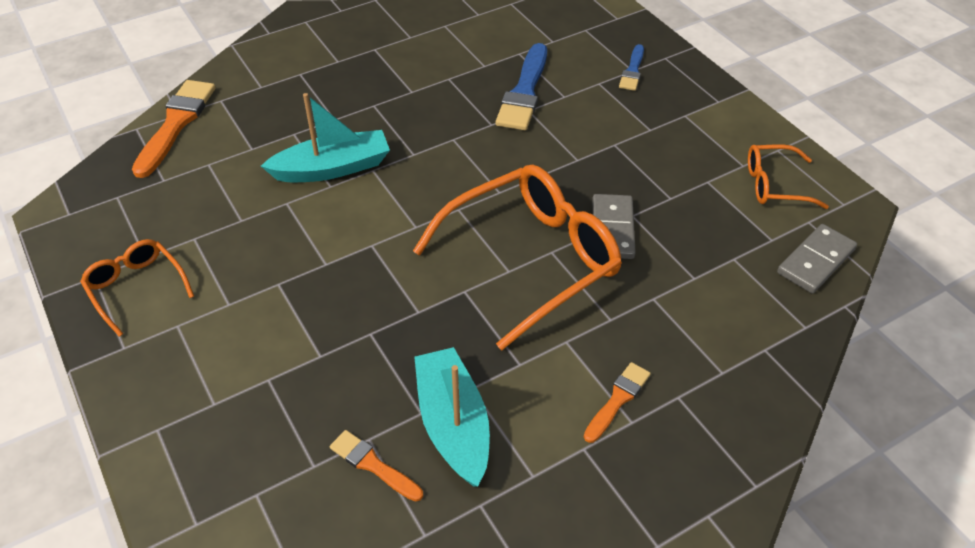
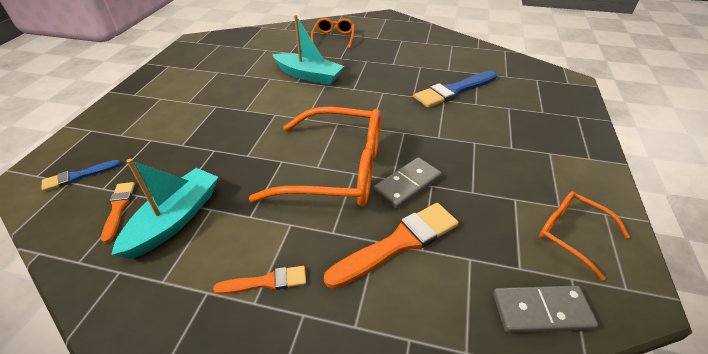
camera: 45 degrees right, 5 degrees down
(136, 288) = (171, 77): orange glasses -> orange glasses (334, 38)
(176, 124) = (277, 31): orange brush -> orange brush (398, 243)
(632, 70) = (542, 112): blue brush -> blue brush (78, 176)

